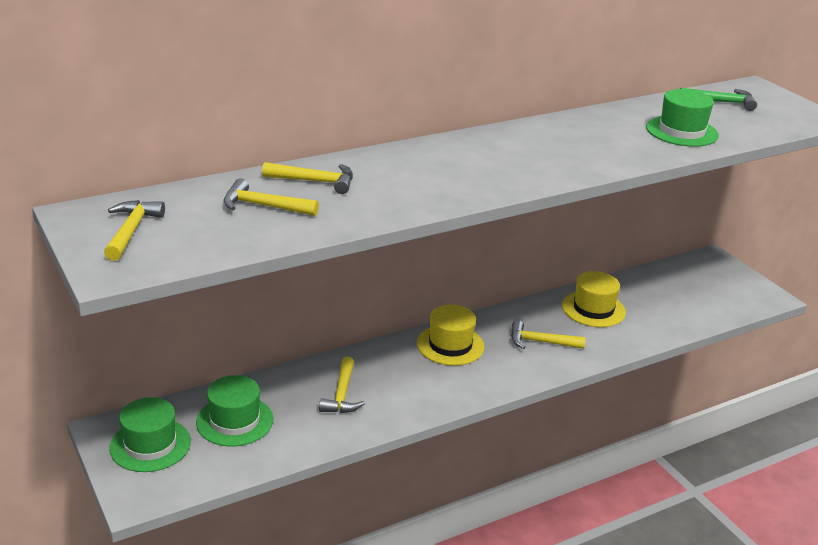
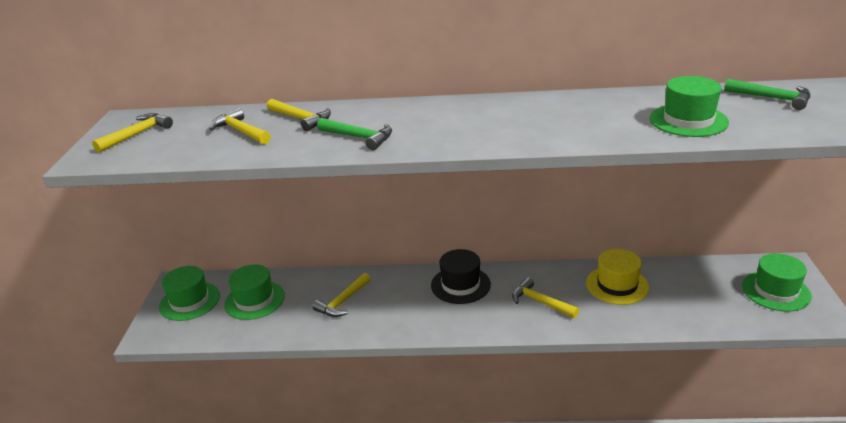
camera: 35 degrees right, 0 degrees up
(410, 192) = (359, 137): none -> green hammer
(450, 345) = (460, 285): yellow hat -> black hat
(719, 283) = (776, 291): none -> green hat

